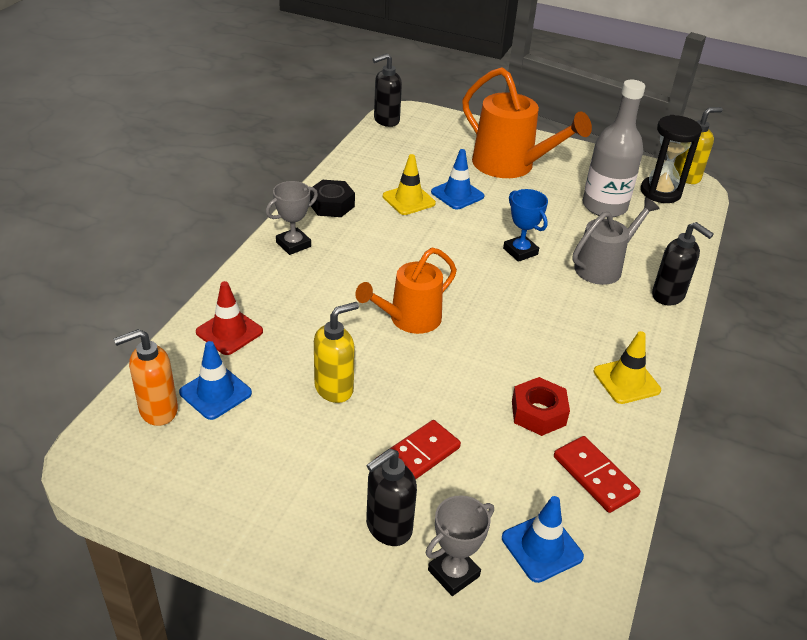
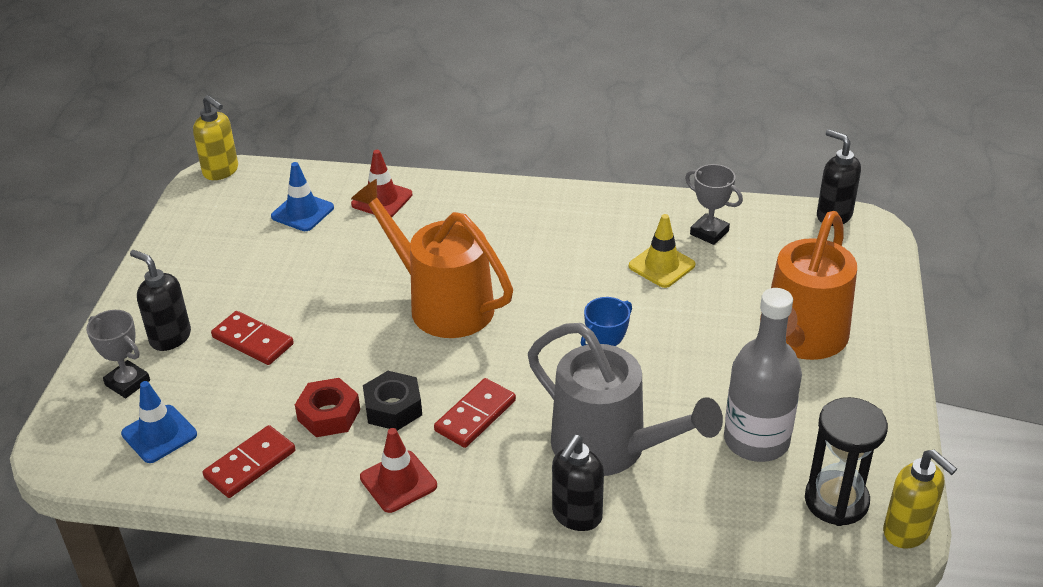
camera: 80 degrees right, 0 degrees up
(157, 411) = (274, 189): orange soap dispenser -> none
(293, 244) = (531, 204): grey trophy -> grey trophy (709, 232)
(331, 205) = (616, 213): black nut -> black nut (393, 408)
(334, 388) = (326, 275): yellow soap dispenser -> yellow soap dispenser (221, 171)
(409, 320) = (441, 303): orange watering can -> orange watering can, size x1.51
(457, 194) = (699, 302): blue traffic cone -> none
(556, 325) = (475, 415): none -> red domino
(603, 266) = (611, 448): grey watering can -> grey watering can, size x1.51
(626, 381) = (398, 482): yellow traffic cone -> red traffic cone

